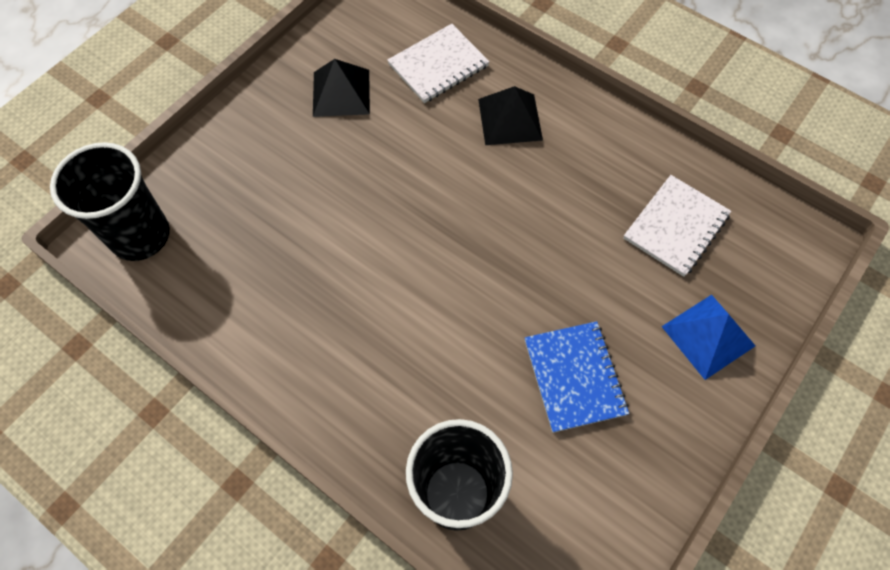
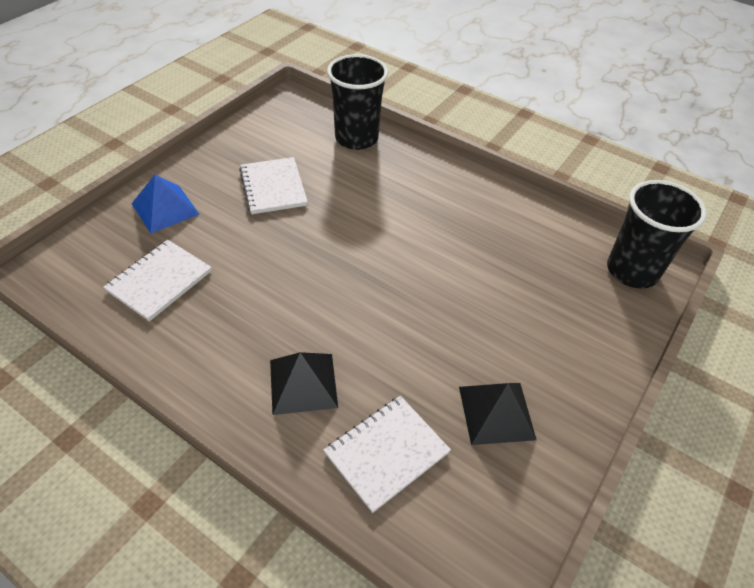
camera: 175 degrees right, 15 degrees down
(574, 377) = (273, 187): blue notebook -> white notebook

